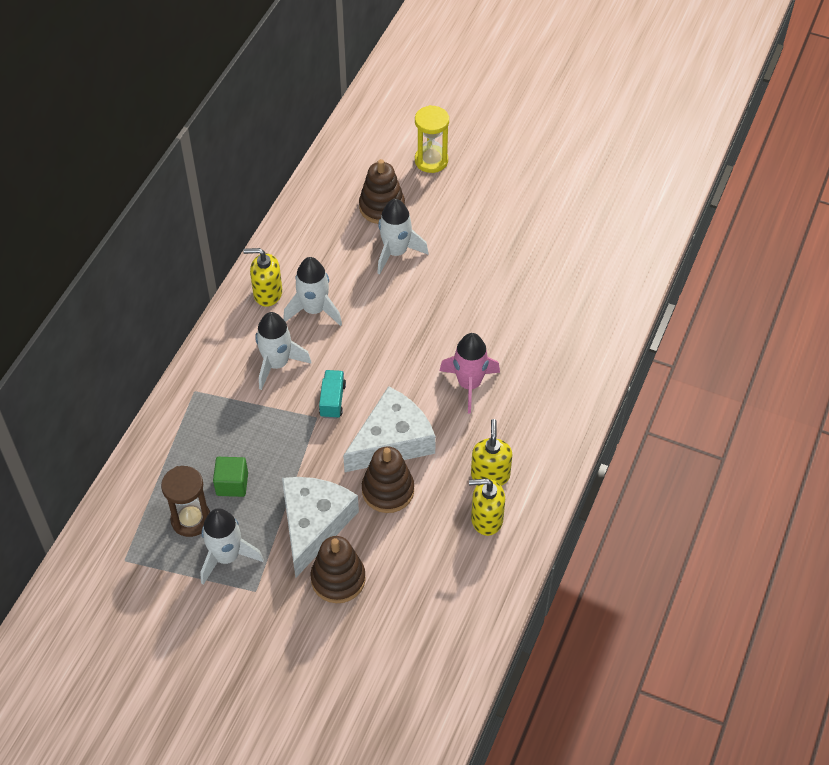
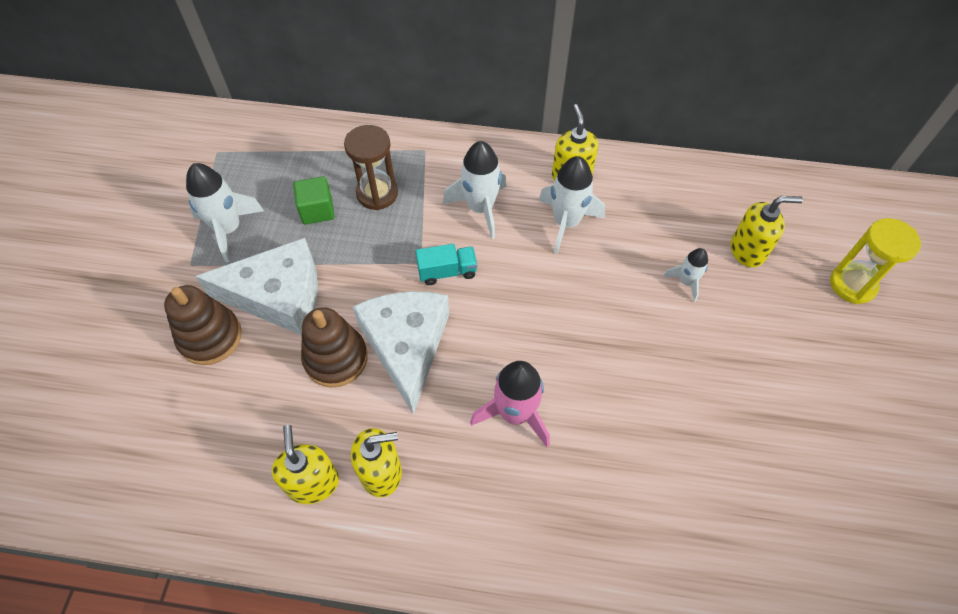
camera: 75 degrees right, 5 degrees up
(191, 519) = (269, 189): brown hourglass -> brown hourglass (377, 194)
(382, 207) = (747, 250): brown stacking toy -> yellow soap dispenser
(392, 441) = (406, 346): white cheese -> white cheese turned 135 degrees counterclockwise
(396, 252) = (686, 282): white rocket -> white rocket, size x0.57

